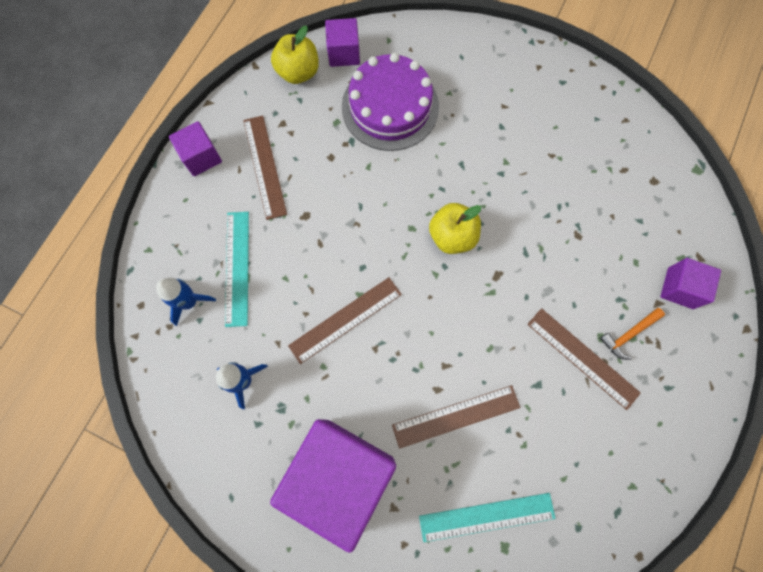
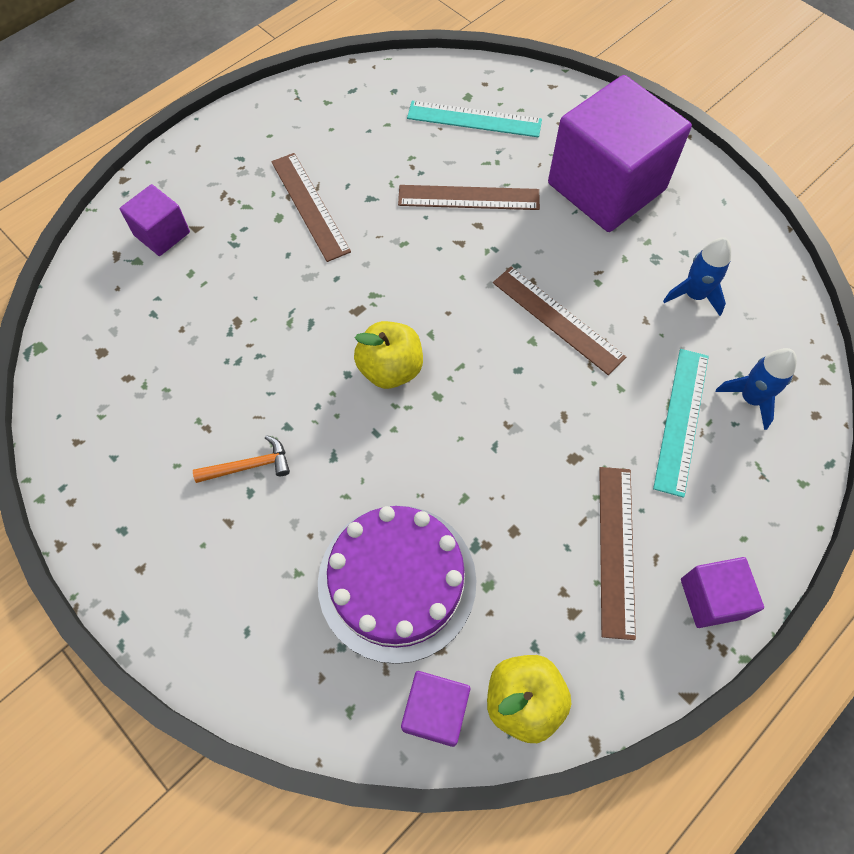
camera: 160 degrees left, 10 degrees down
(345, 320) = (558, 319): brown ruler -> brown ruler turned 60 degrees clockwise
(629, 334) = (247, 211): orange hammer -> orange hammer (249, 466)

